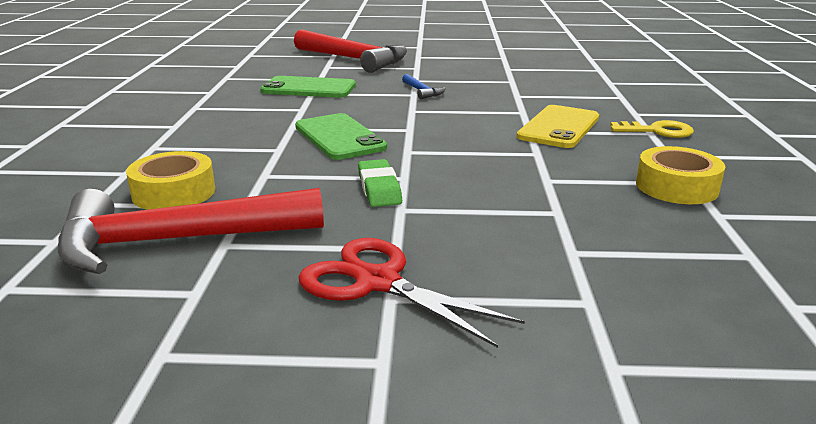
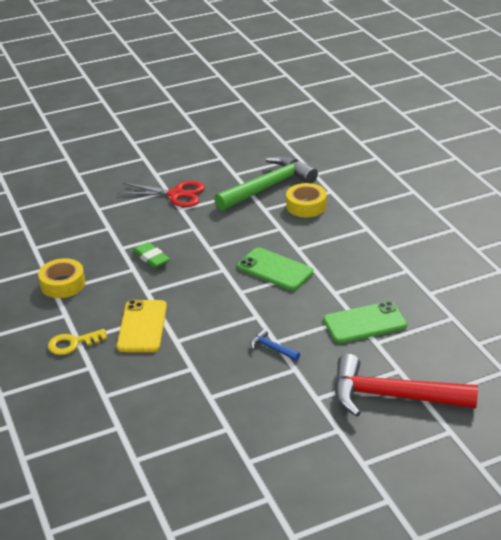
camera: 155 degrees right, 10 degrees up
(175, 241) = (269, 187): red hammer -> green hammer
(379, 188) = (214, 237): green eraser -> green eraser (151, 258)

